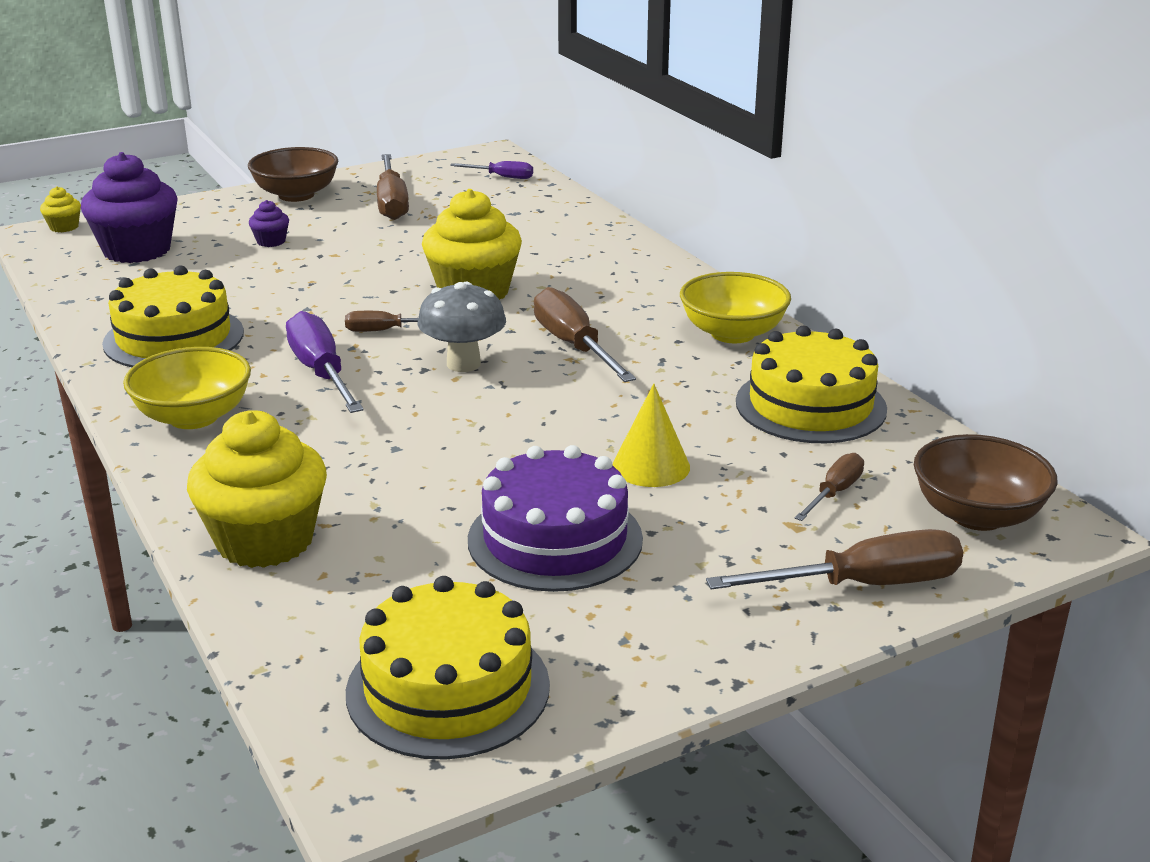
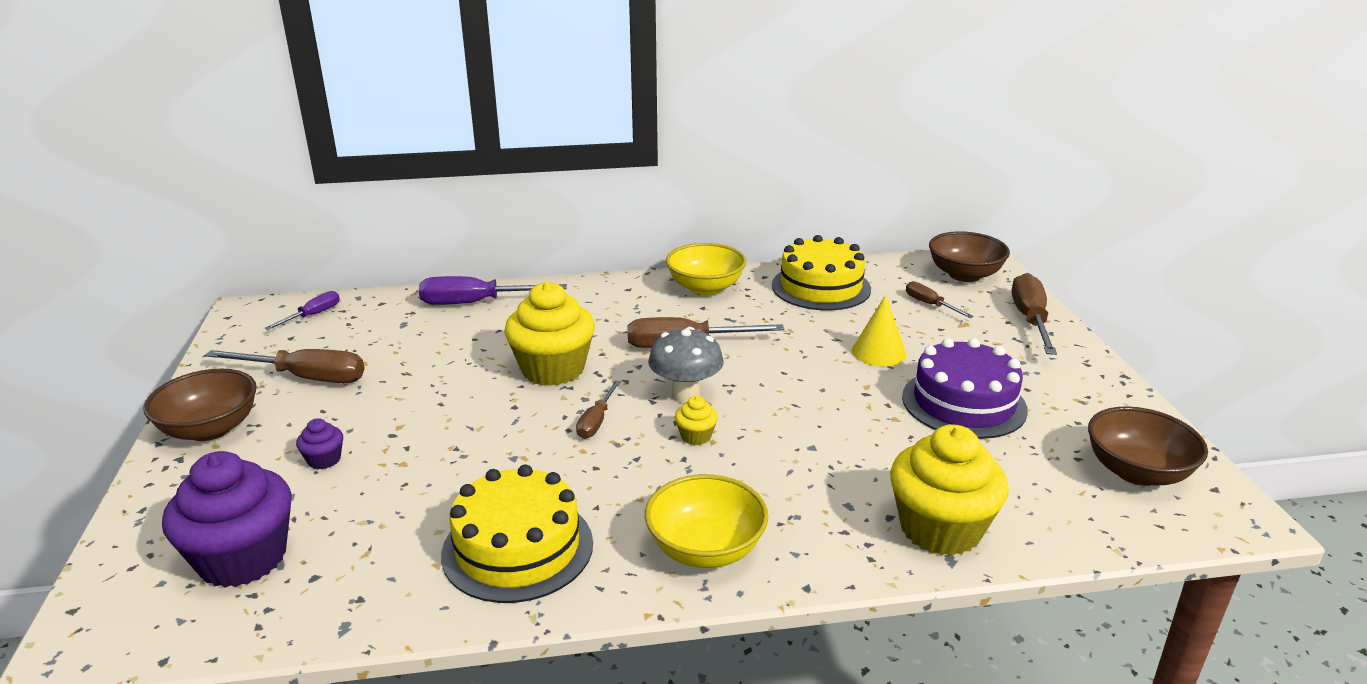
camera: 70 degrees left, 0 degrees up
(64, 227) = (85, 620): yellow cupcake -> yellow cupcake (696, 436)
(321, 373) = (658, 466): purple screwdriver -> purple screwdriver (476, 303)
(448, 688) = (1137, 472): yellow cake -> brown bowl

